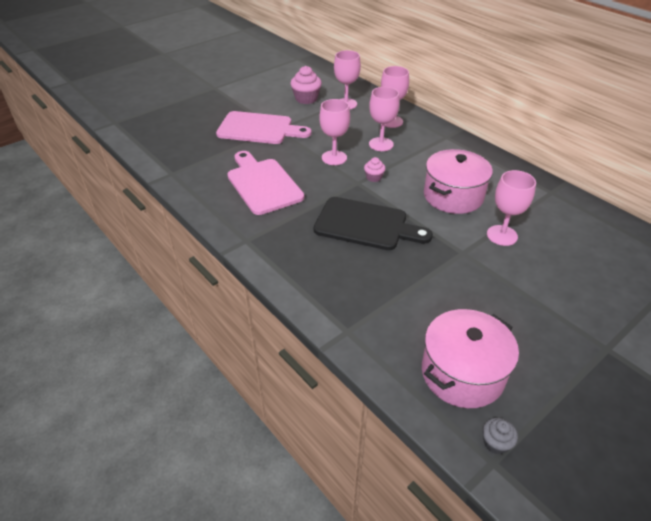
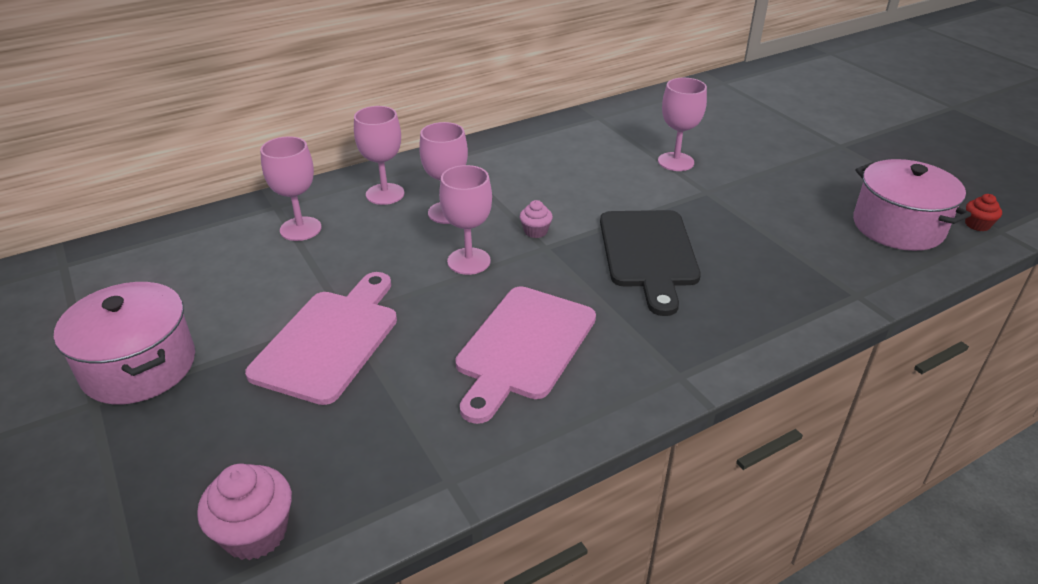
camera: 80 degrees left, 5 degrees down
(263, 184) = (523, 347): pink cutting board -> pink cutting board turned 45 degrees counterclockwise
(306, 99) = (249, 270): pink cupcake -> pink cupcake (255, 533)
(366, 225) = (648, 253): black cutting board -> black cutting board turned 150 degrees clockwise
(453, 196) = (594, 178): pink pot -> pink pot (139, 366)
(495, 443) = (977, 225): grey cupcake -> red cupcake

